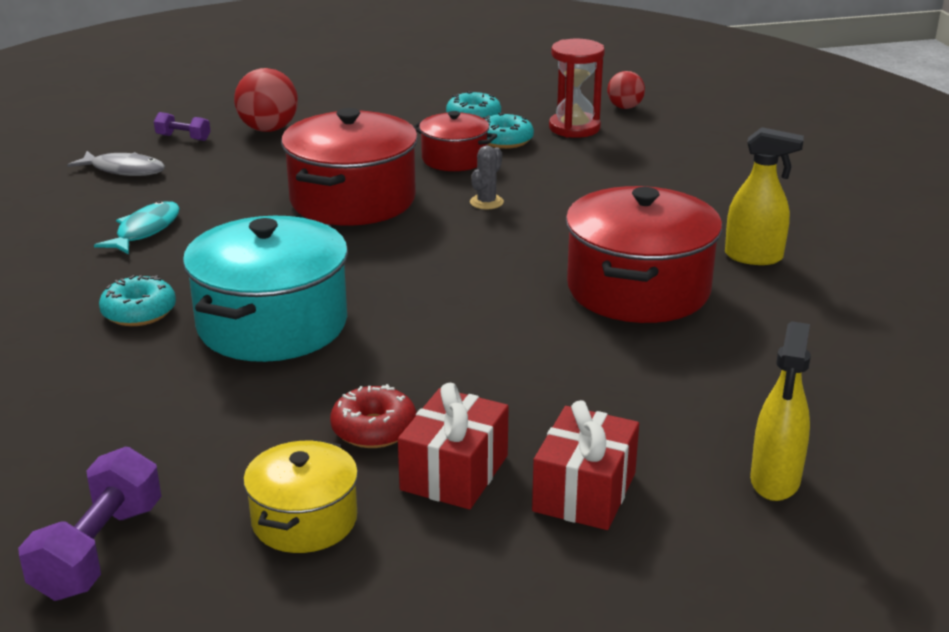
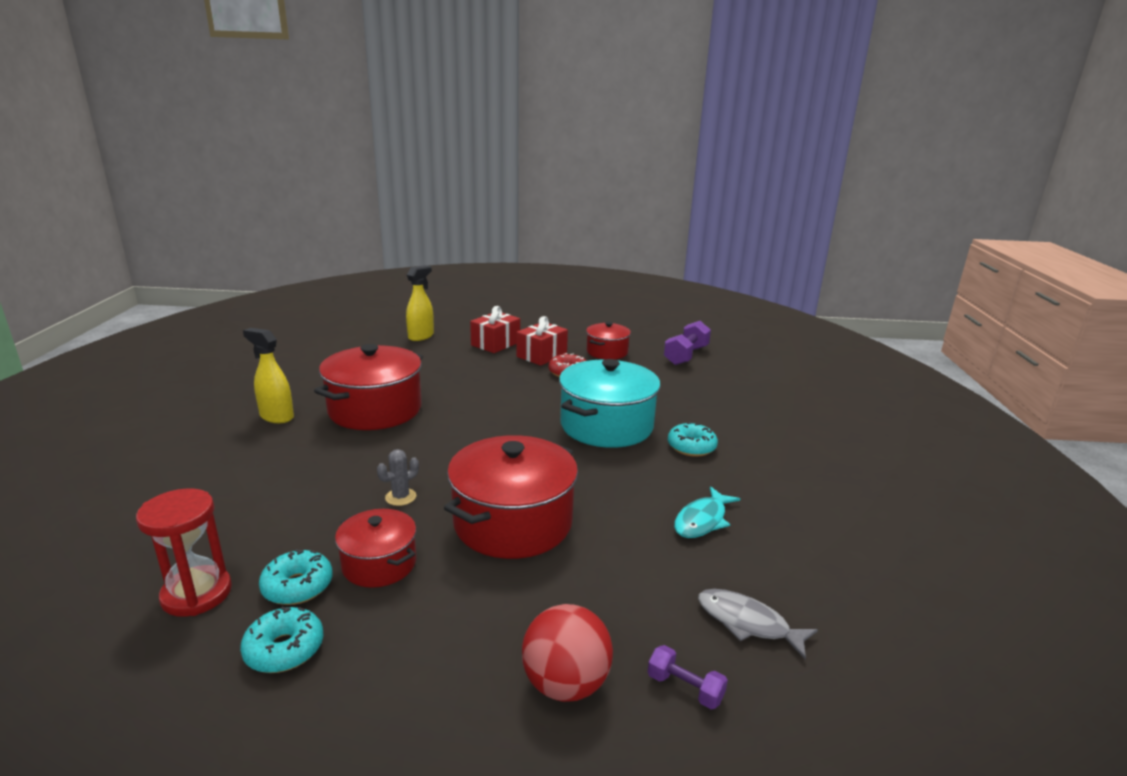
camera: 165 degrees left, 5 degrees down
(304, 520) = (607, 352): yellow pot -> red pot
(625, 107) = (79, 628): red ball -> none

